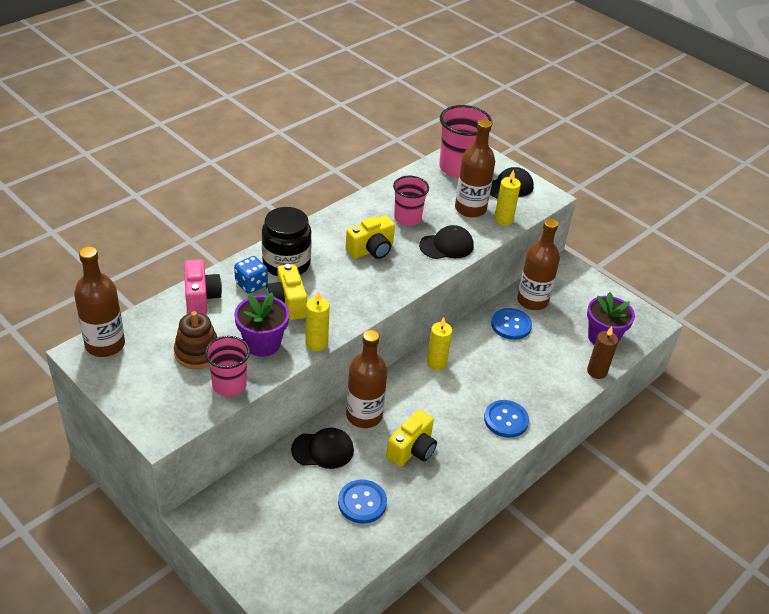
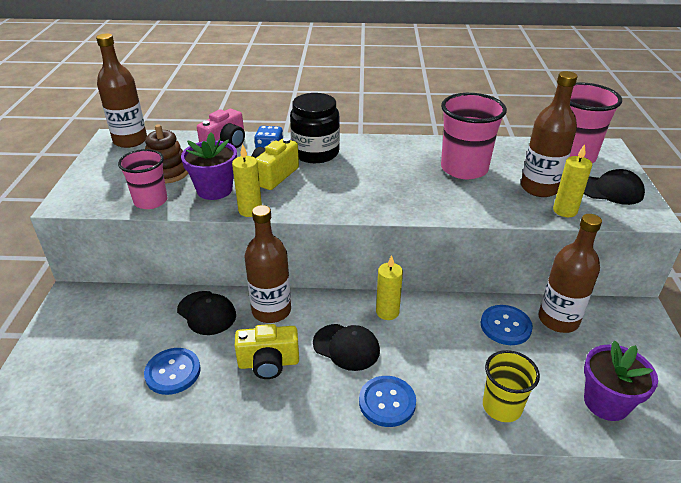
camera: 50 degrees right, 5 degrees down
(371, 250) = (396, 175): yellow camera -> none
(407, 218) = (464, 169): pink cup -> pink cup, size x1.54
(446, 246) = (471, 203): black cap -> black cap (346, 347)
(561, 377) = (502, 407): none -> yellow cup
(597, 371) = (554, 430): brown candle -> none

